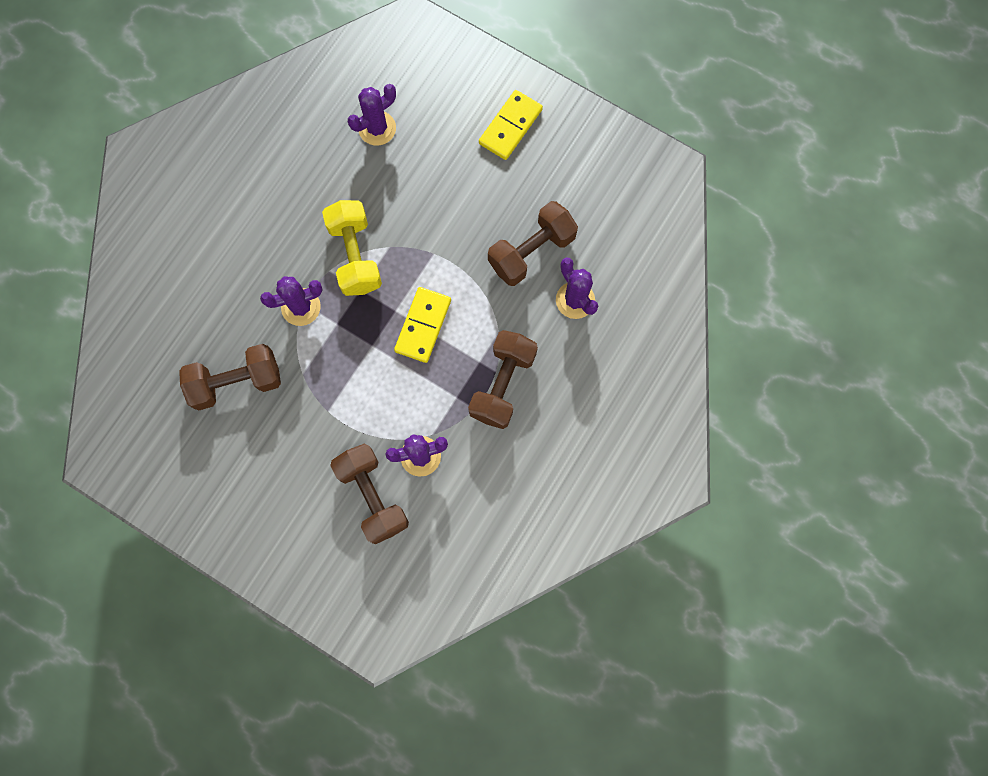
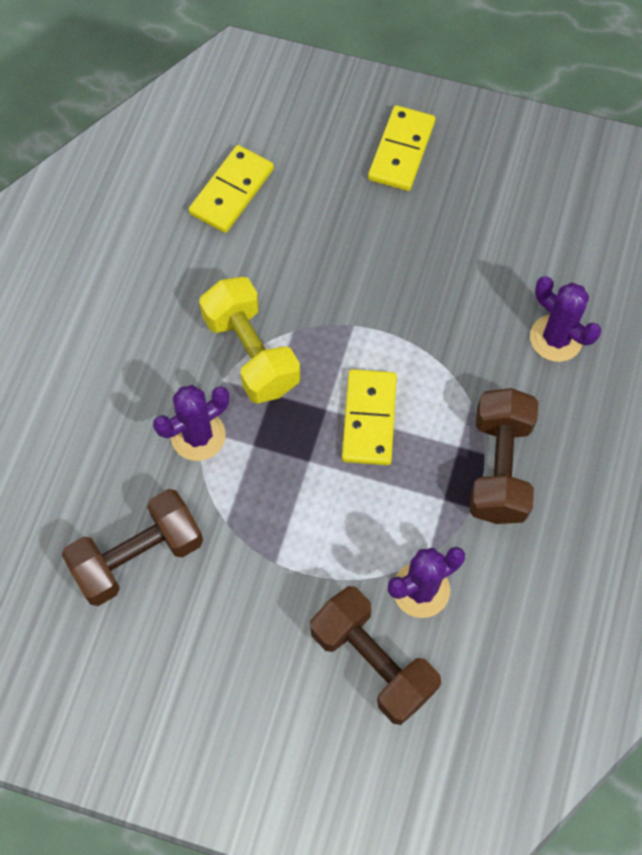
camera: 15 degrees left, 10 degrees down
(377, 128) = (232, 191): purple cactus -> yellow domino
(531, 251) = (479, 292): brown dumbbell -> none

